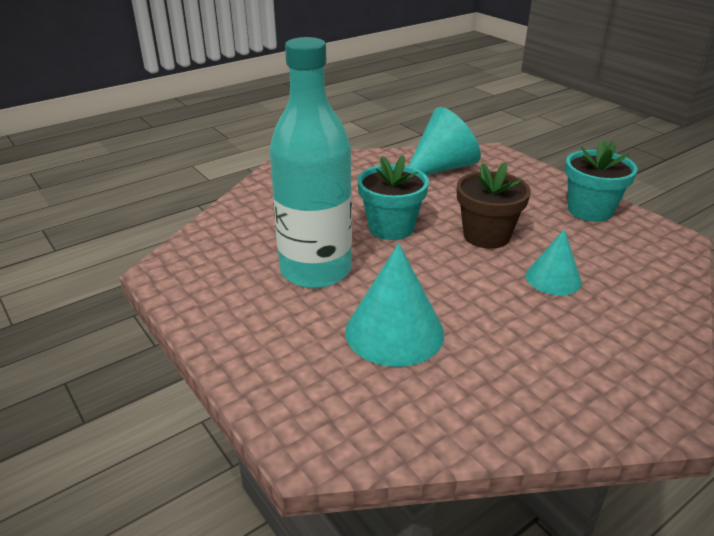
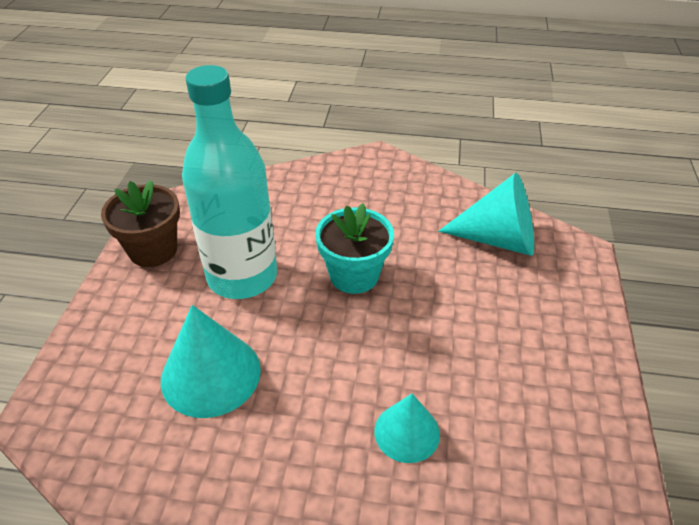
camera: 45 degrees right, 10 degrees up
(486, 236) = (420, 341): brown flower pot -> brown flower pot (153, 250)
(590, 210) = (575, 390): turquoise flower pot -> none

